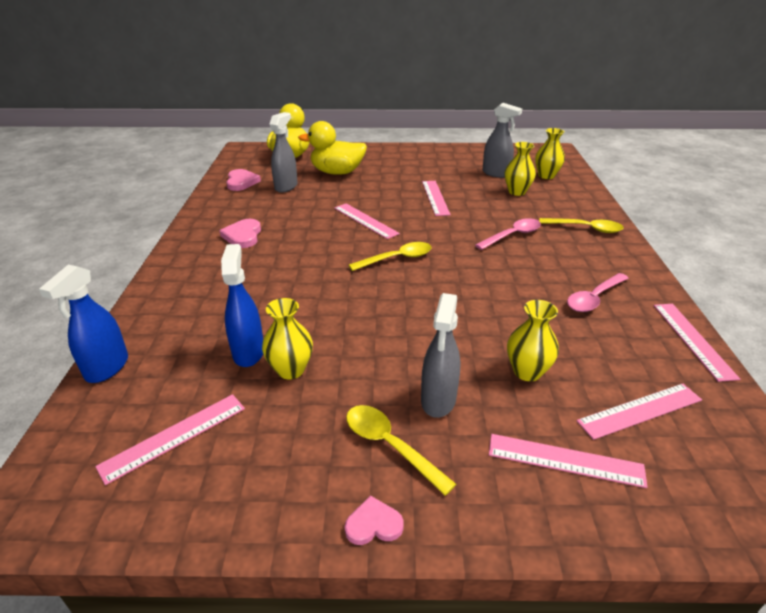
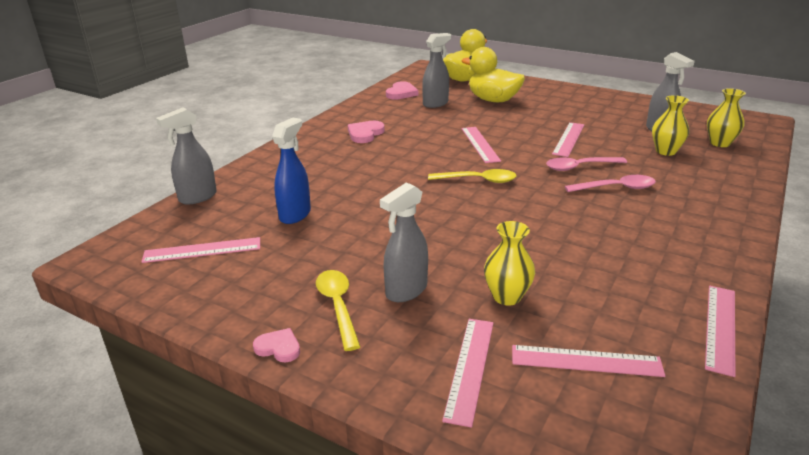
camera: 30 degrees right, 5 degrees down
(107, 368) = (197, 197): blue spray bottle -> grey spray bottle
(291, 370) = (314, 235): yellow vase -> none
(565, 460) = (469, 368): pink ruler -> pink ruler turned 60 degrees clockwise
(585, 228) = (709, 200): yellow spoon -> none
(594, 298) = (645, 262): pink spoon -> pink spoon (580, 167)

